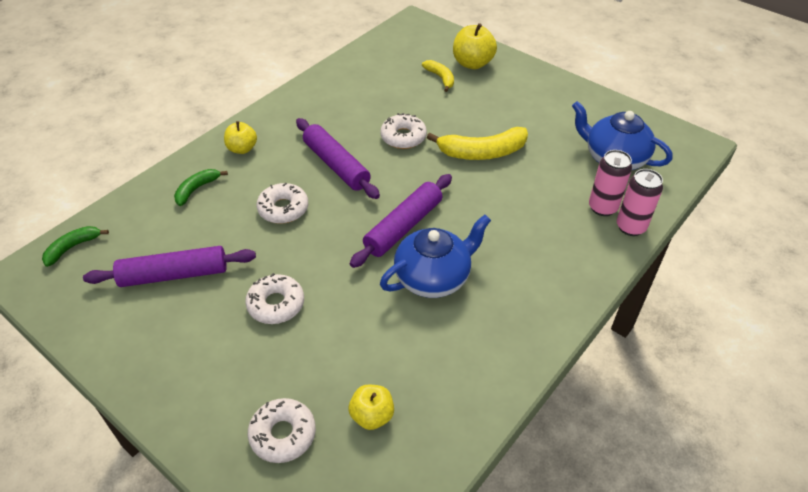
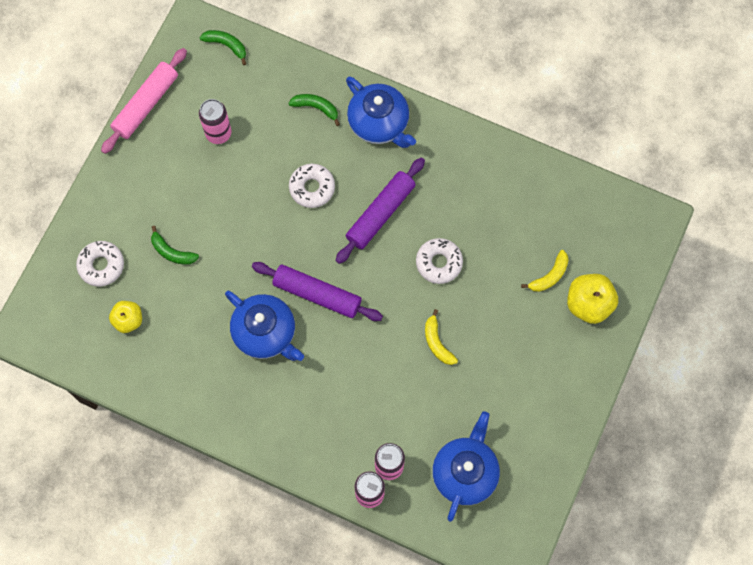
camera: 75 degrees right, 25 degrees up
(90, 339) = (146, 105): none -> pink rolling pin
(174, 275) = (218, 133): purple rolling pin -> pink can
(242, 149) = (379, 123): yellow apple -> blue teapot
(276, 304) = (208, 220): white donut -> none
(299, 349) = (172, 252): none -> green banana
(482, 152) = (437, 342): yellow banana -> yellow banana, size x0.57

